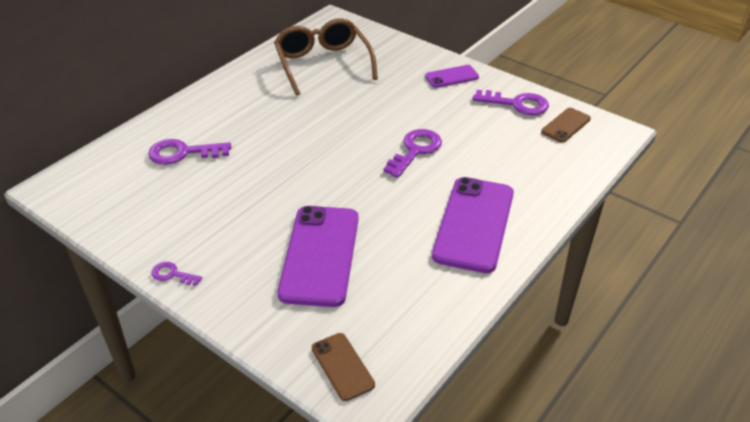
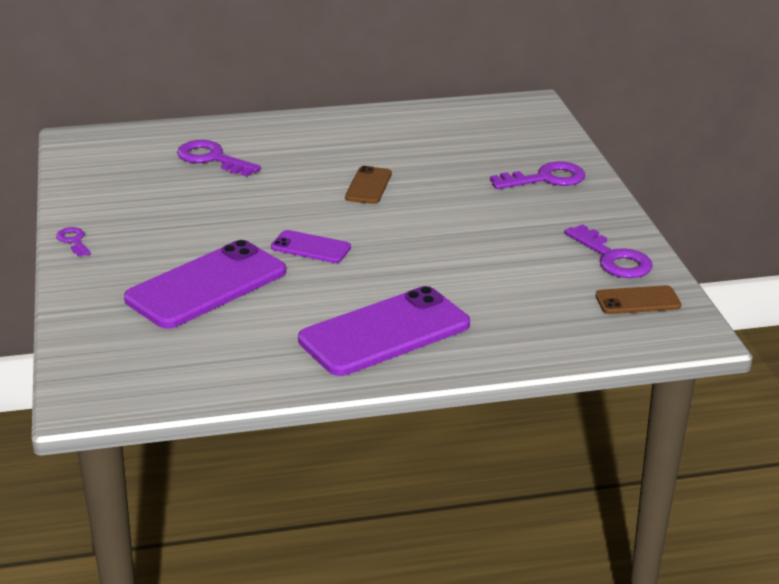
camera: 40 degrees right, 10 degrees down
(323, 64) = (455, 140): brown glasses -> none
(342, 366) = (101, 368): brown phone -> brown phone (368, 186)
(415, 150) = (428, 249): purple key -> purple key (546, 178)
(452, 77) = (579, 204): purple phone -> purple phone (311, 247)

